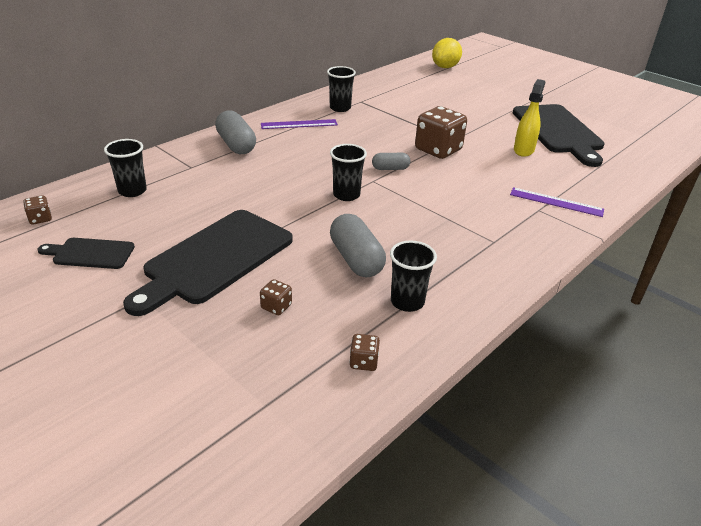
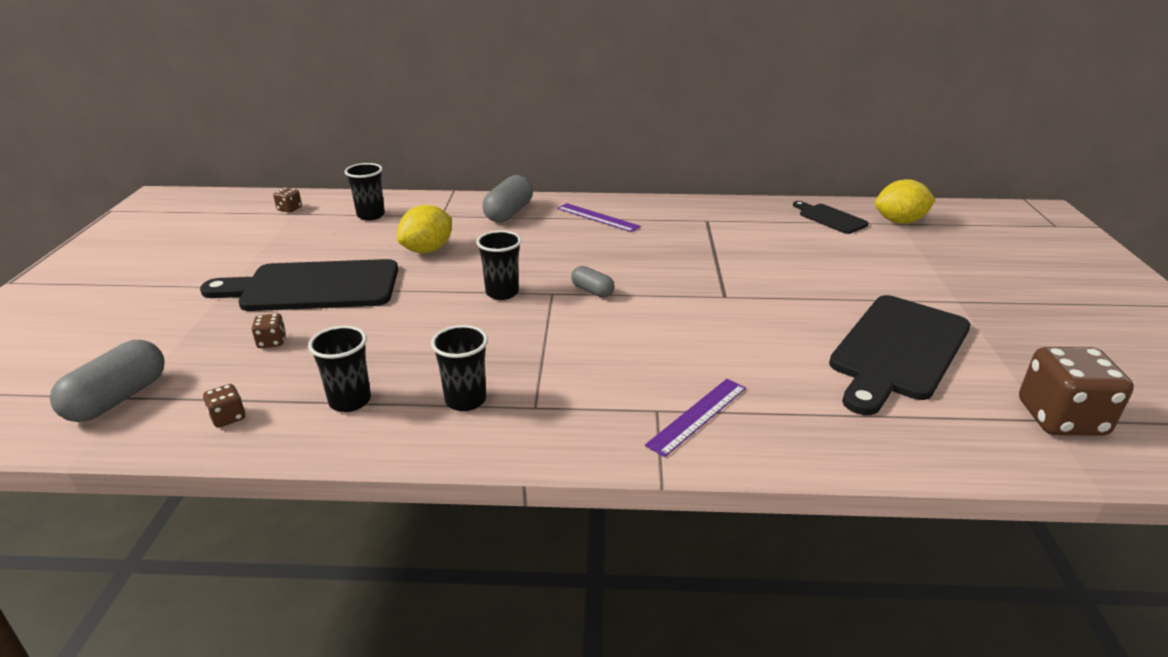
camera: 50 degrees right, 5 degrees down
(90, 253) = (265, 244): black cutting board -> black cutting board (830, 218)
(238, 194) = (427, 250): none -> yellow lemon
(340, 108) = (670, 218): black cup -> black cup (465, 400)
(356, 259) = (392, 345): grey capsule -> grey capsule (118, 399)
(438, 150) = (683, 298): brown dice -> brown dice (1061, 418)
(523, 150) = (791, 346): yellow spray bottle -> none
(556, 202) = (697, 416): purple ruler -> purple ruler turned 60 degrees clockwise

